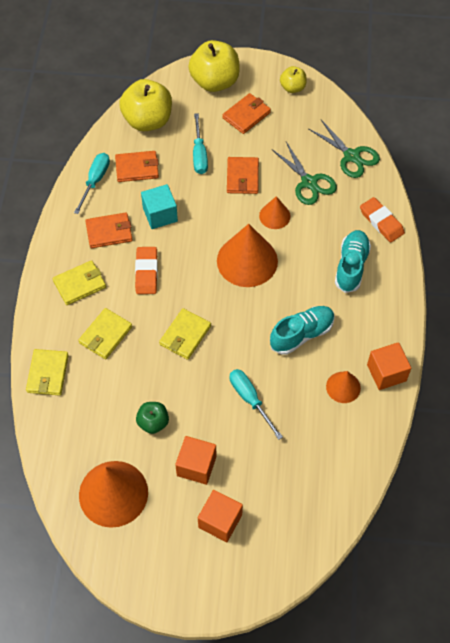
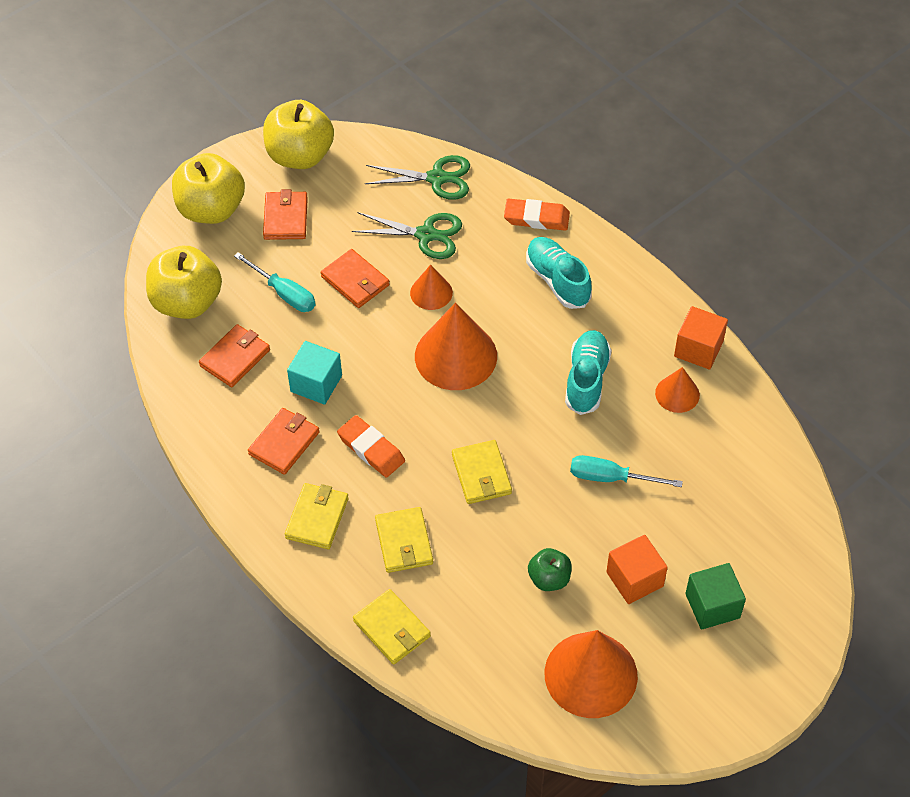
camera: 45 degrees left, 5 degrees down
(95, 181) = (205, 406): turquoise screwdriver -> none
(220, 521) = (712, 606): orange cube -> green cube
(292, 87) = (300, 156): yellow apple -> yellow apple, size x1.90

